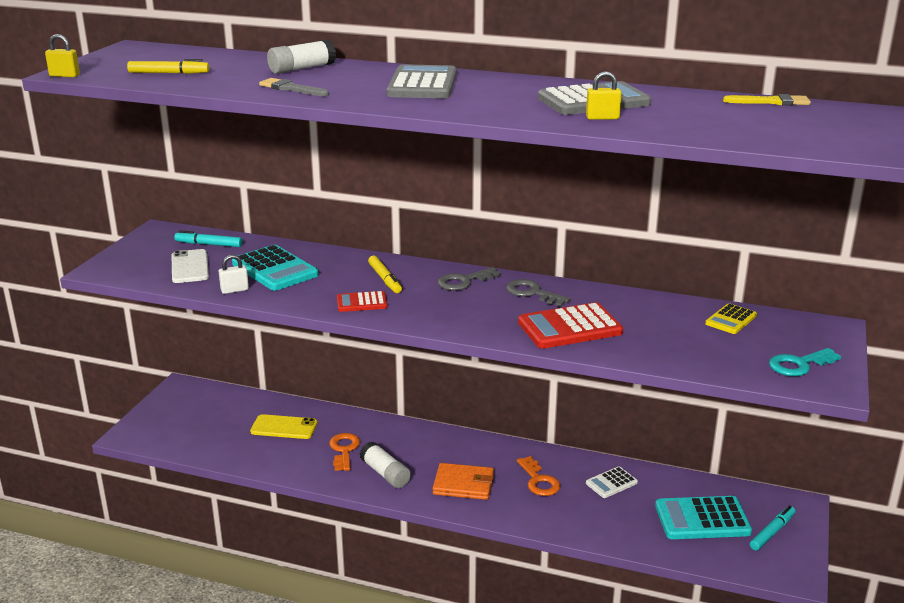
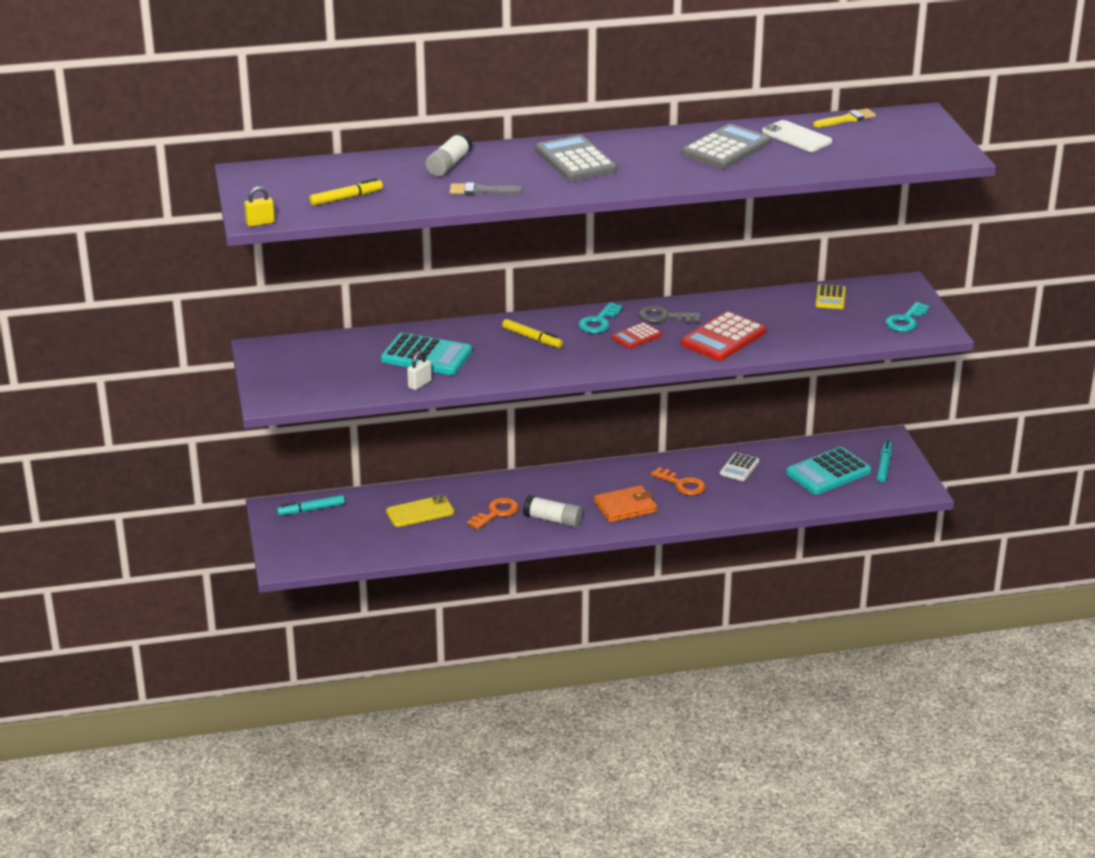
camera: 30 degrees left, 5 degrees up
(190, 267) = (347, 375): white phone -> white phone (796, 137)
(209, 244) = (331, 349): turquoise marker -> turquoise marker (311, 509)
(344, 450) = (496, 513): orange key -> orange key turned 75 degrees clockwise
(362, 302) = (540, 364): red calculator -> red calculator (636, 336)
(464, 281) = (599, 322): grey key -> turquoise key
(602, 118) = (754, 165): yellow padlock -> none

